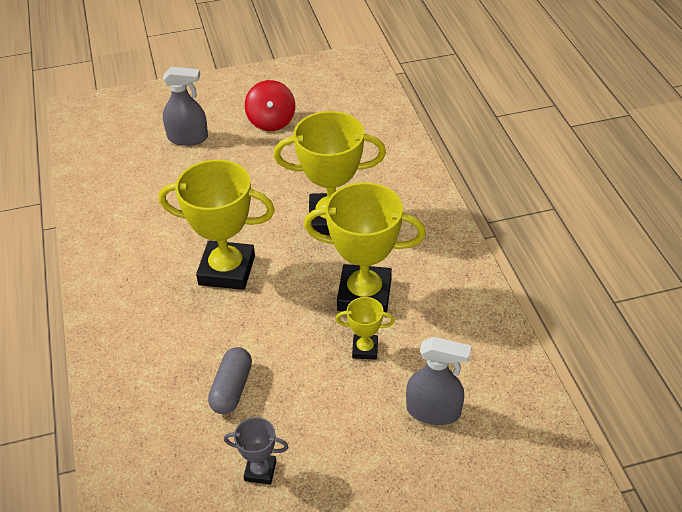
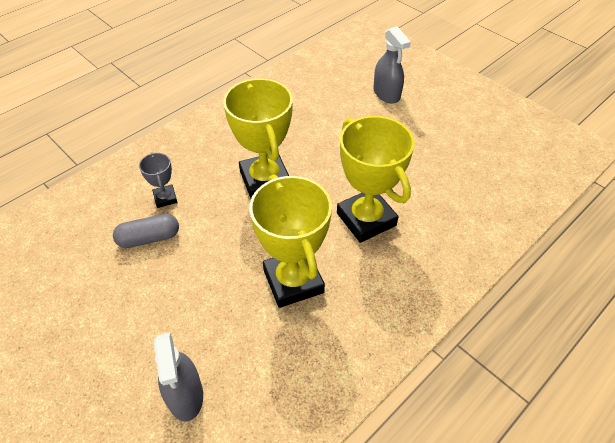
camera: 60 degrees right, 5 degrees up
(260, 471) = (77, 293): grey trophy -> grey trophy (165, 198)
(271, 121) = (448, 129): red spinning top -> none
(365, 349) = (231, 309): yellow trophy -> none

